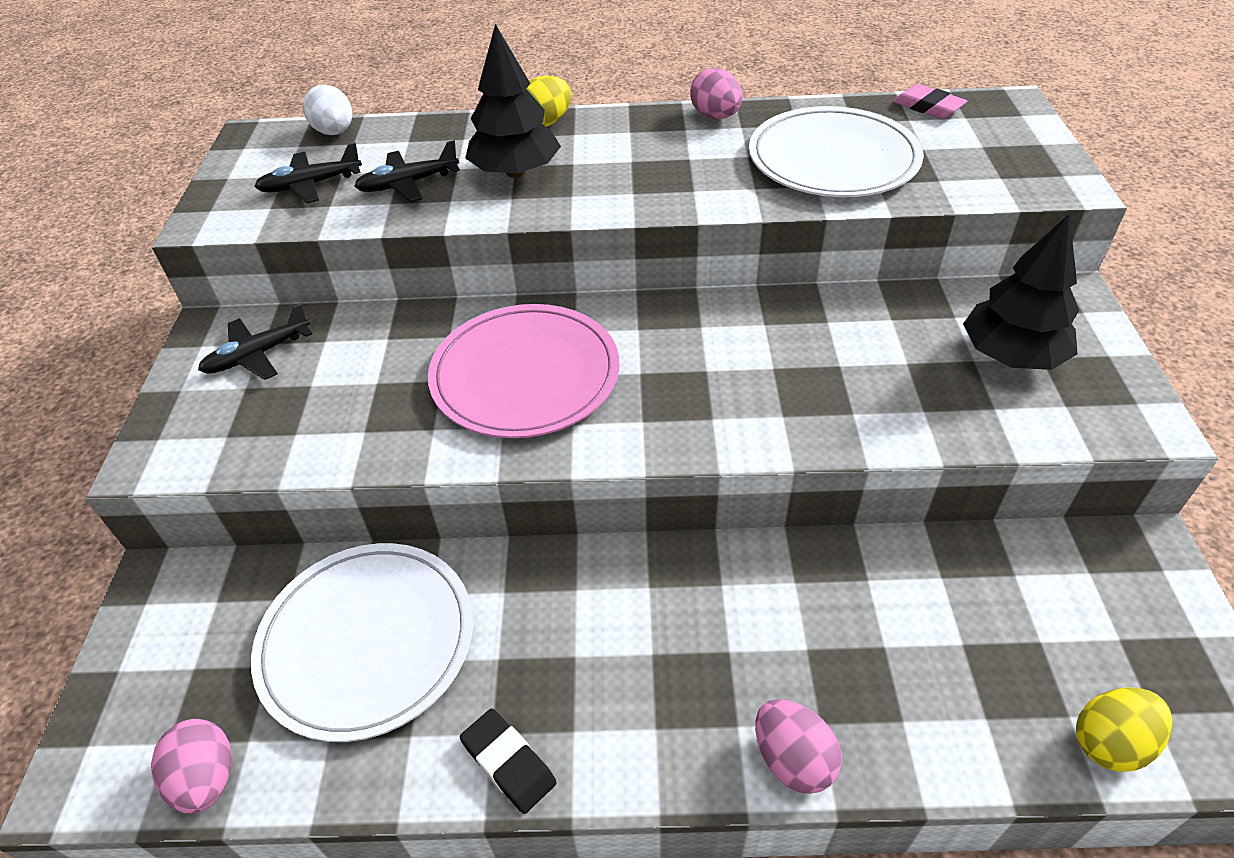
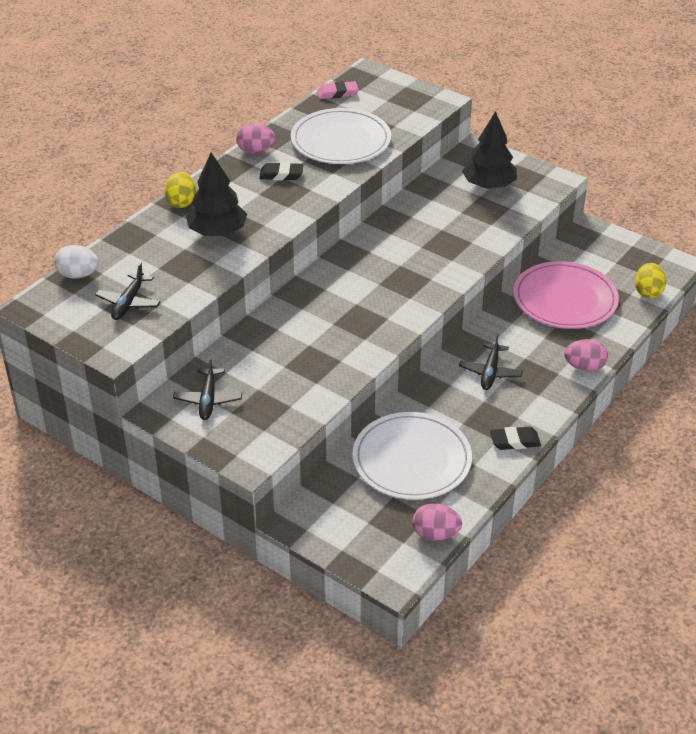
camera: 55 degrees left, 5 degrees down
(408, 184) = (177, 270): black plane -> black plane (490, 372)
(525, 375) = (338, 317): pink plate -> pink plate (565, 299)
(693, 155) = (281, 174): none -> black eraser

